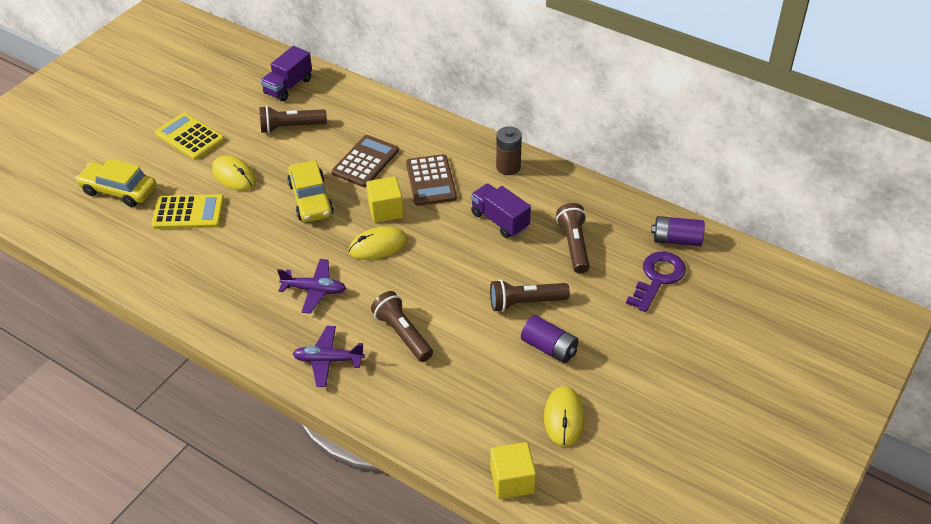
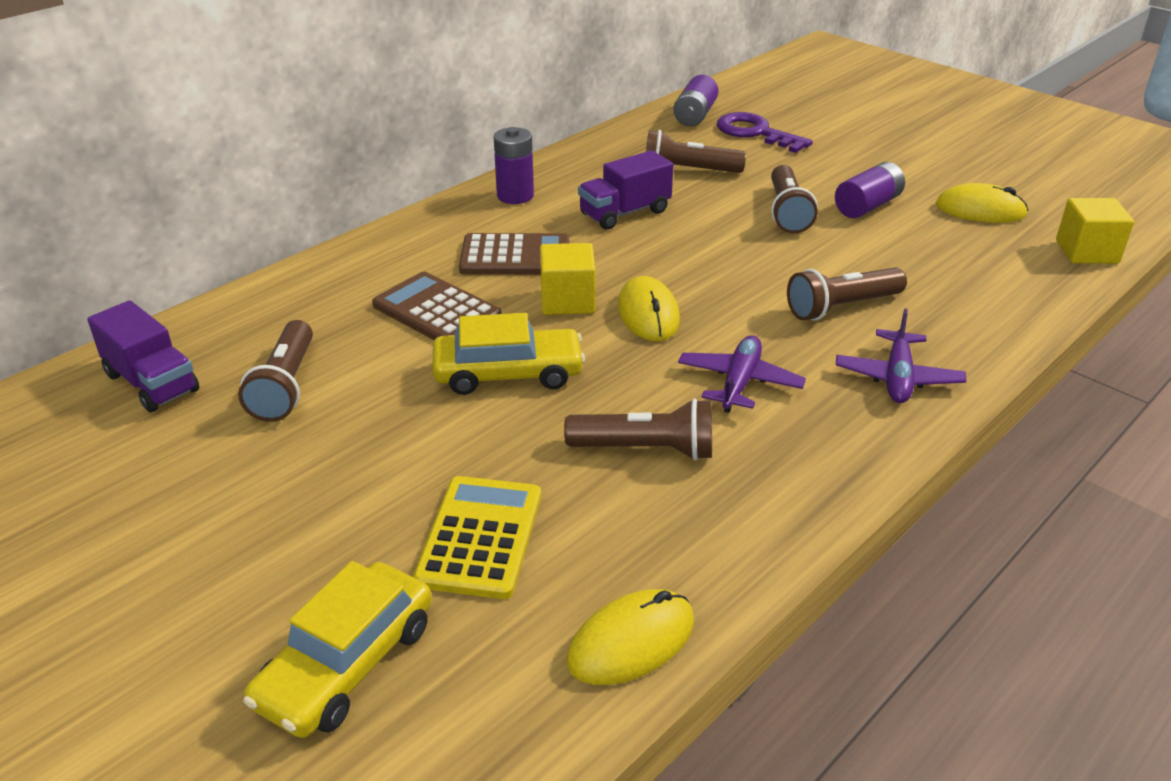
camera: 80 degrees left, 10 degrees down
(190, 137) = (219, 532): yellow calculator -> none
(234, 175) = (392, 466): yellow mouse -> yellow mouse (631, 641)
(253, 258) = (645, 449): none -> brown flashlight
(508, 167) = (515, 196): brown battery -> purple battery

